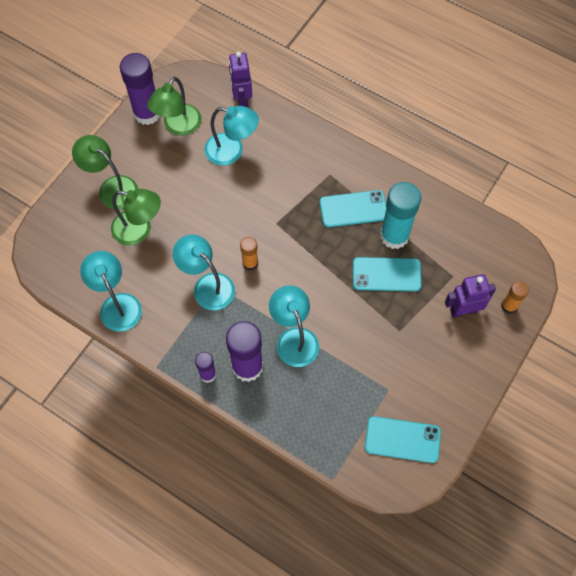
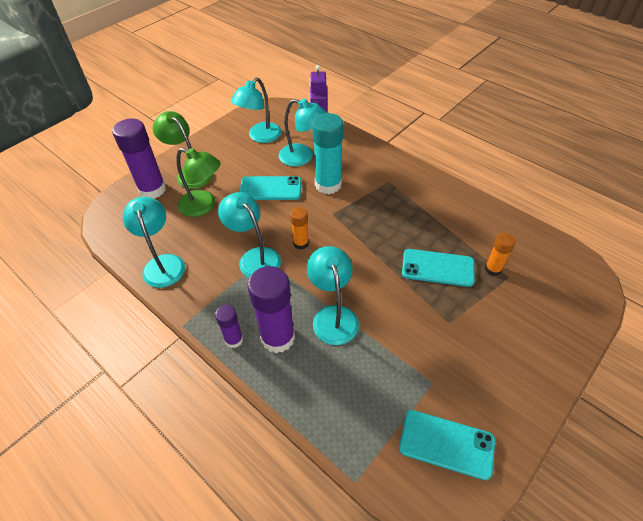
camera: 10 degrees right, 15 degrees down
(147, 113) = (237, 126): purple glue stick -> purple glue stick (152, 189)
(178, 126) = (260, 137): green lamp -> turquoise lamp
(353, 209) = (408, 210): turquoise phone -> turquoise phone (270, 188)
(394, 236) = (448, 235): turquoise glue stick -> turquoise glue stick (328, 185)
(463, 310) = (520, 311): purple robot -> none
(509, 306) = (572, 313): orange glue stick -> orange glue stick (493, 269)

